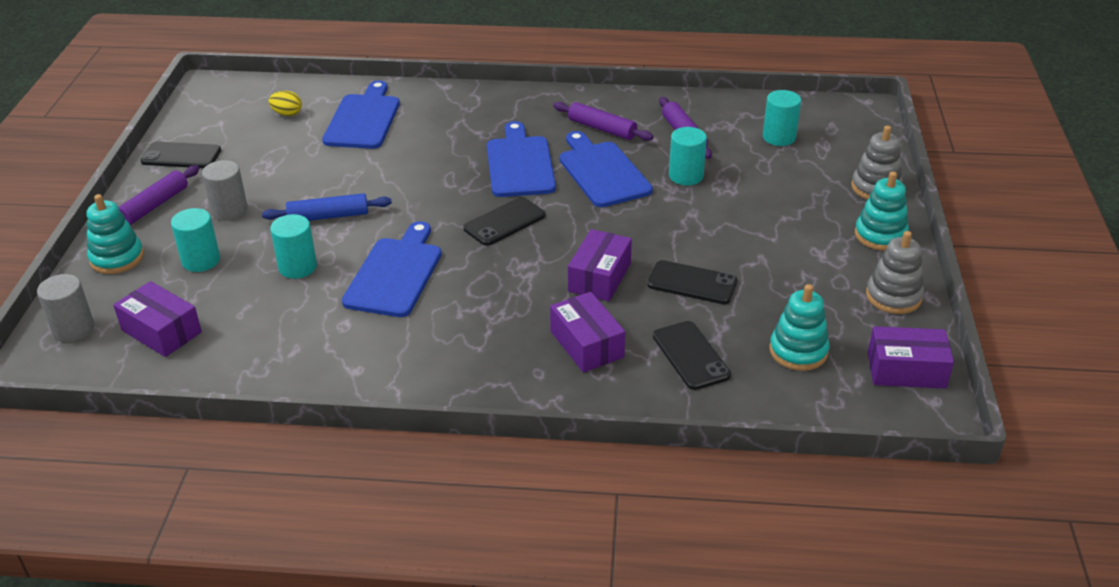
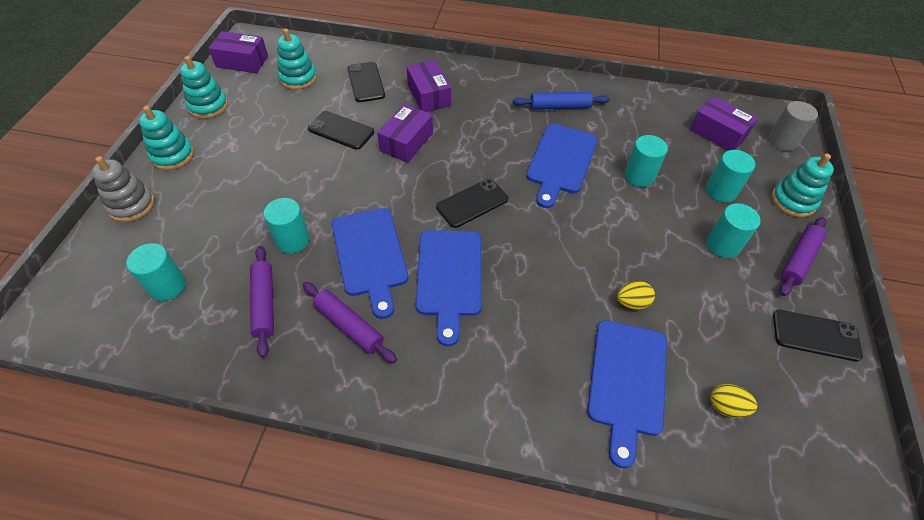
camera: 175 degrees left, 15 degrees up
(229, 210) = (723, 245): grey cylinder -> turquoise cylinder
(328, 216) = (629, 227): blue rolling pin -> blue rolling pin (560, 107)
(344, 162) = (632, 302): none -> yellow egg
(893, 296) = (208, 106): grey stacking toy -> turquoise stacking toy

